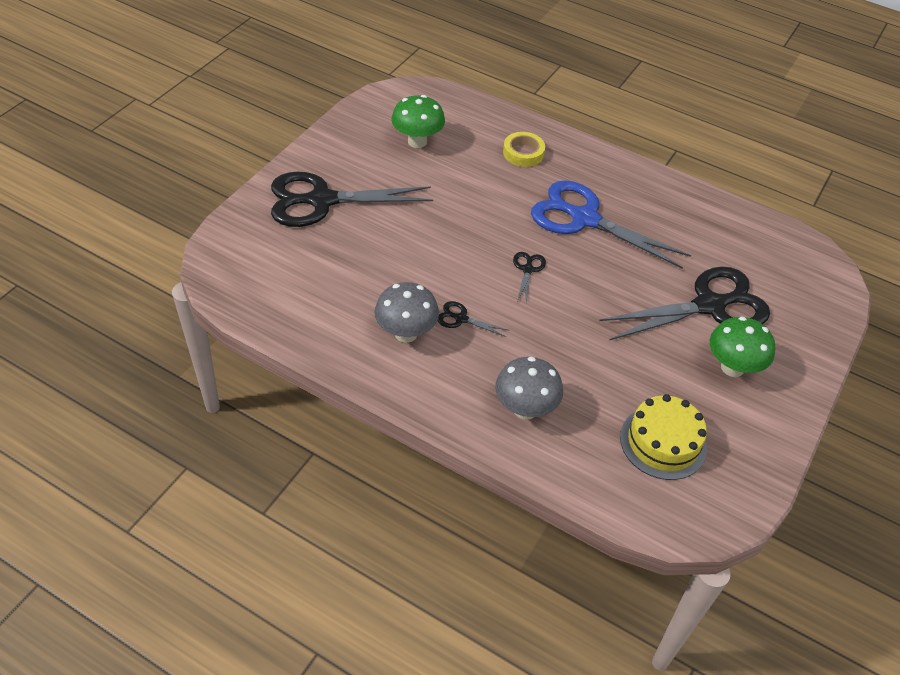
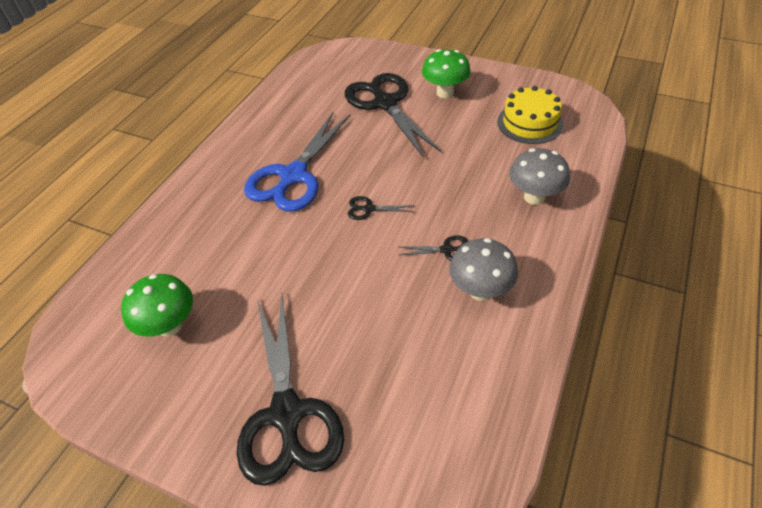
camera: 90 degrees left, 0 degrees up
(461, 319) = (446, 250): black scissors -> black scissors turned 105 degrees counterclockwise
(523, 153) = (195, 227): yellow tape -> none

